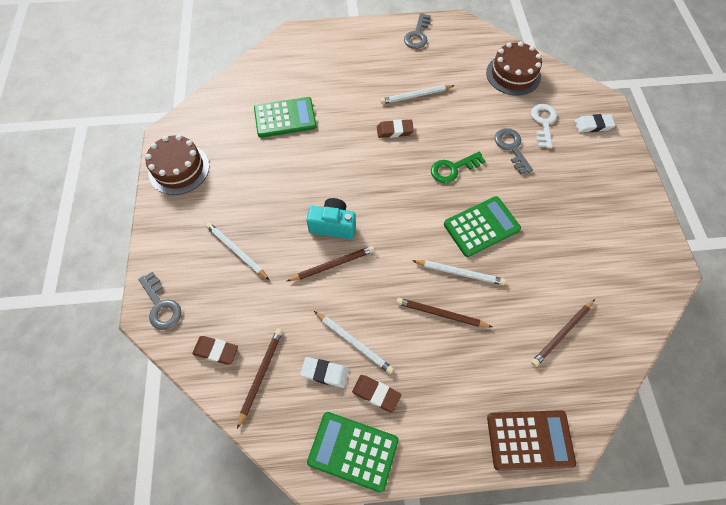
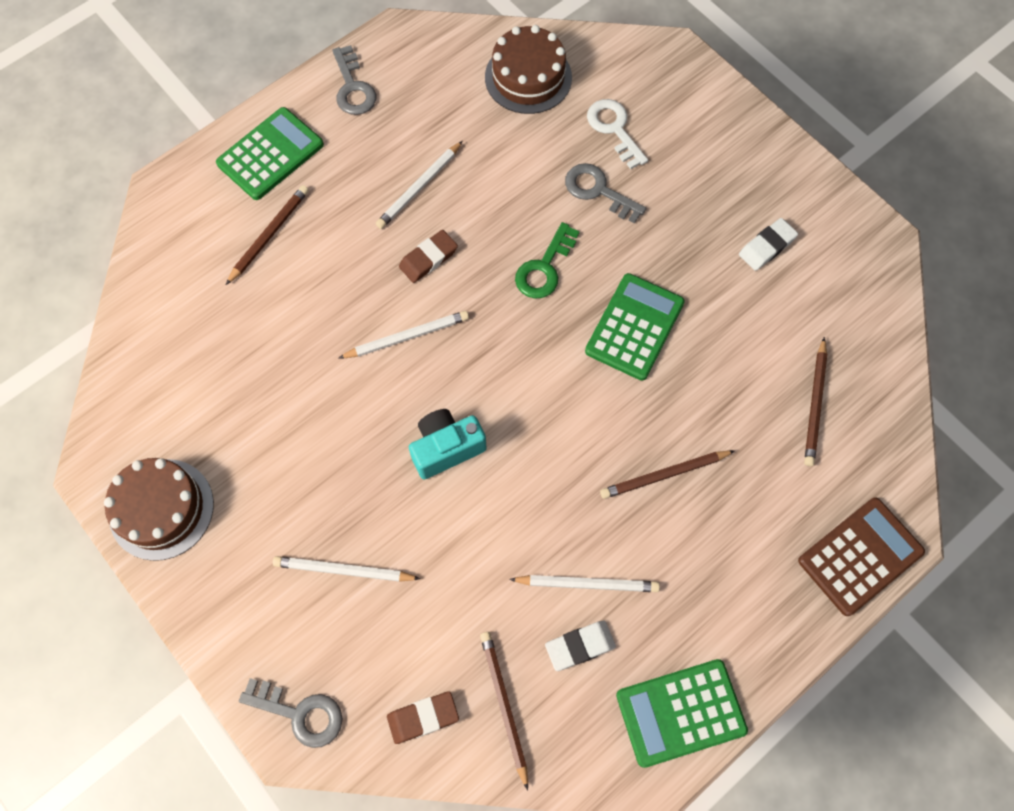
camera: 35 degrees left, 5 degrees up
(285, 118) = (258, 333): green calculator -> green calculator (270, 154)
(332, 265) = (486, 502): brown pencil -> brown pencil (269, 235)
(376, 394) = (658, 627): brown eraser -> none
(459, 273) = (650, 407): white pencil -> white pencil (407, 337)
(593, 125) = (677, 96): white eraser -> white eraser (767, 247)

